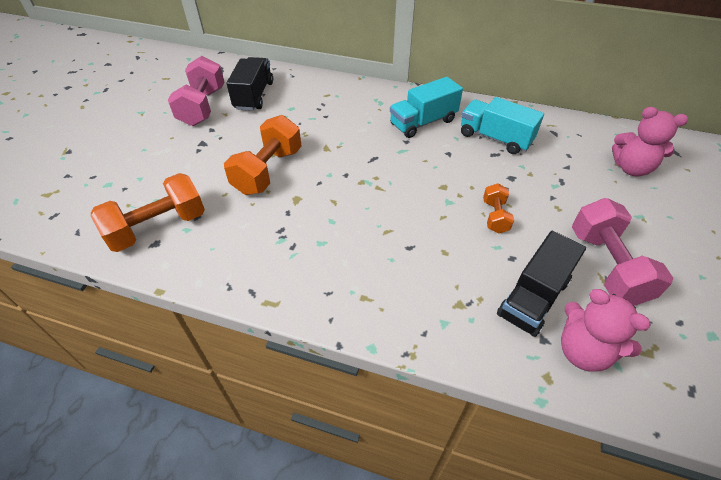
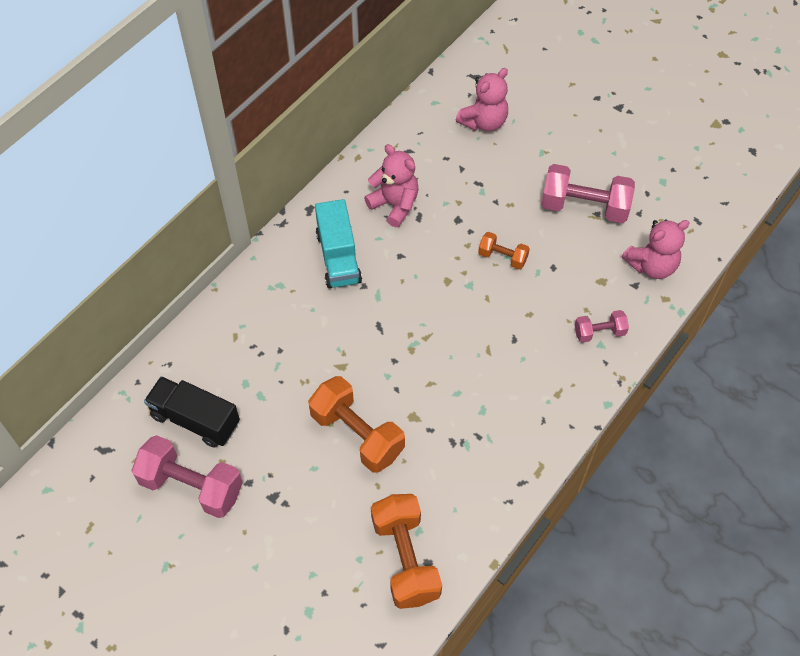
camera: 70 degrees left, 10 degrees up
(459, 318) = (599, 332): none -> pink dumbbell
(495, 138) = (394, 205): turquoise truck -> pink teddy bear
(533, 298) = (597, 273): black truck -> none

